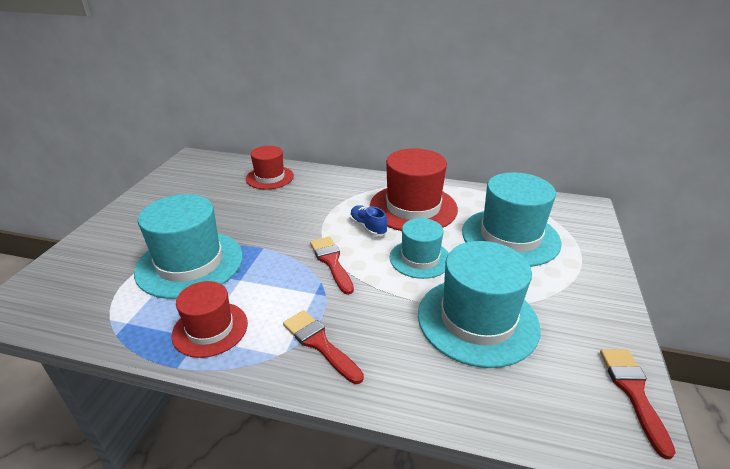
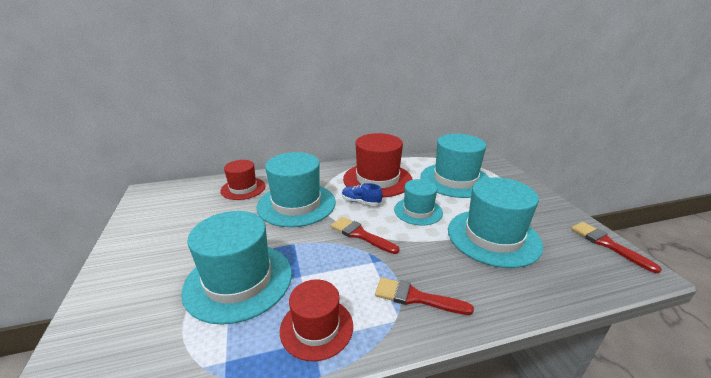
camera: 30 degrees left, 5 degrees down
(302, 209) = (296, 204): none -> turquoise hat

